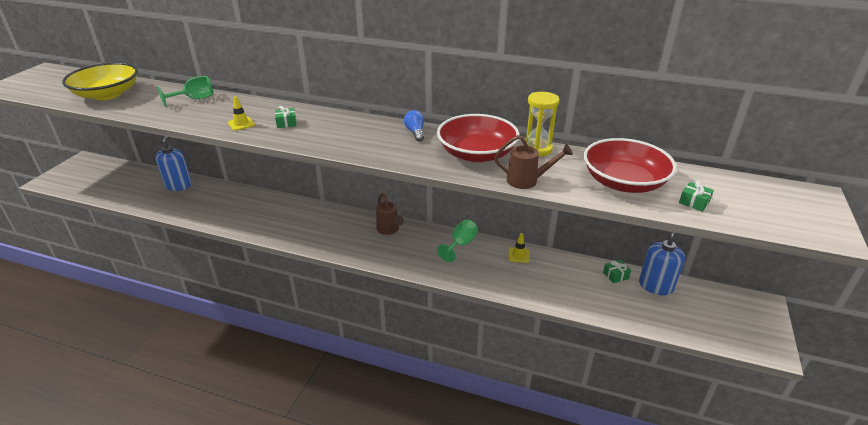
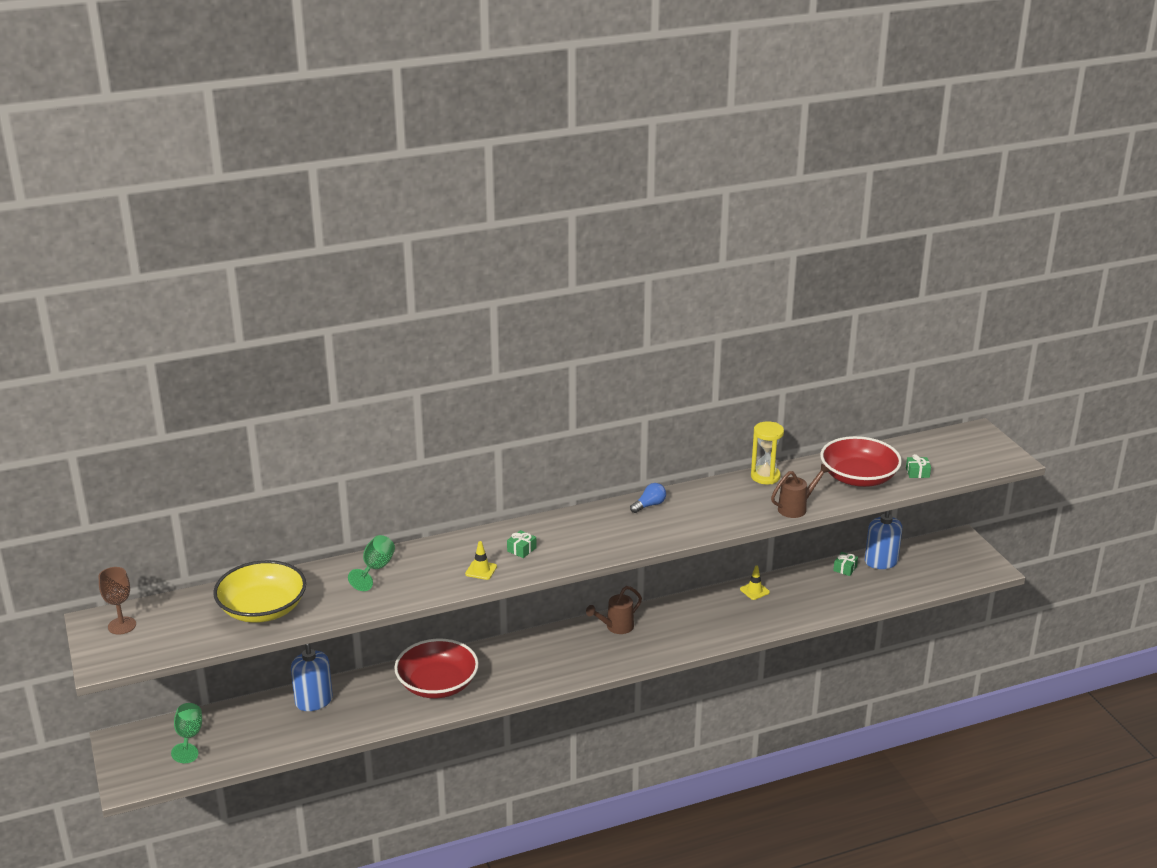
camera: 40 degrees left, 5 degrees down
(46, 75) = (122, 625): none -> brown goblet
(389, 230) = (615, 627): brown watering can -> brown watering can turned 120 degrees clockwise
(415, 132) = (649, 505): blue light bulb -> blue light bulb turned 105 degrees clockwise
(460, 245) = (696, 607): green goblet -> green goblet (189, 737)
(476, 154) = (728, 502): red bowl -> red bowl (437, 684)

